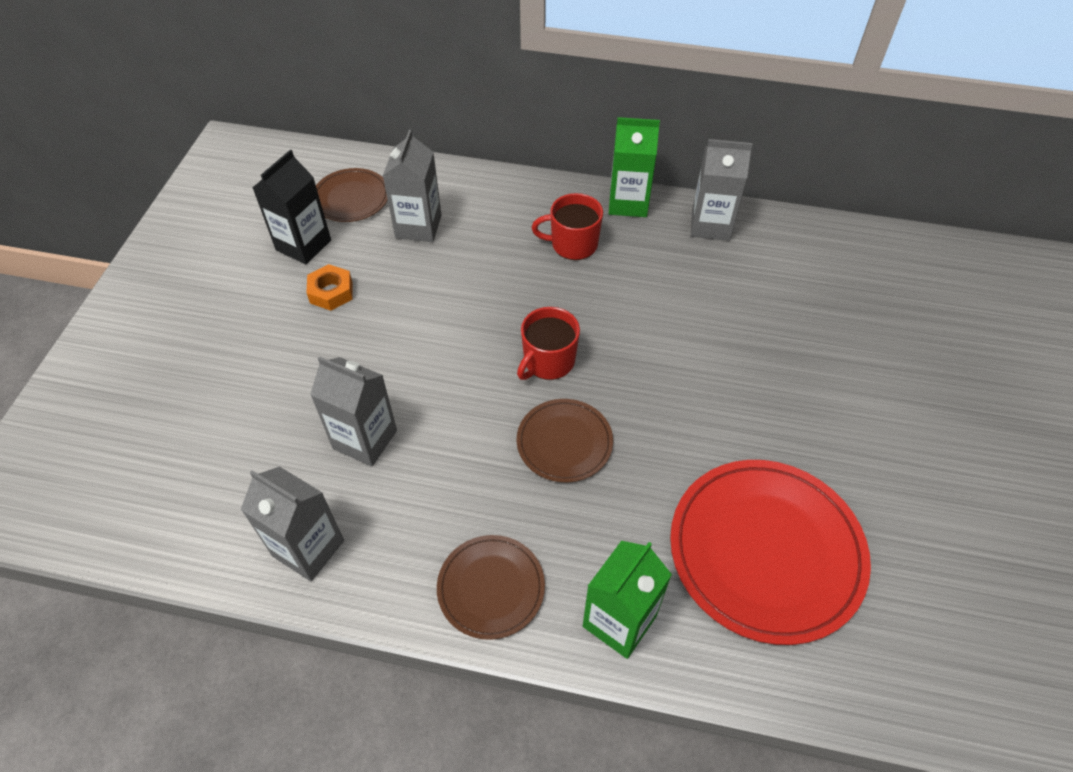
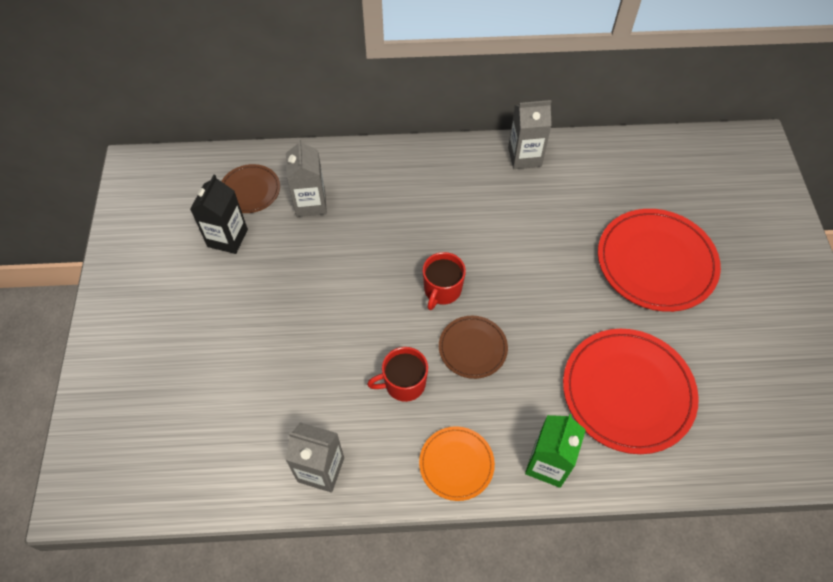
camera: 15 degrees left, 5 degrees up
(331, 292) = (264, 272): orange nut -> none
(365, 439) = (331, 380): grey carton -> none
(491, 588) = (456, 464): brown plate -> orange plate
(573, 244) = (430, 193): red mug -> red mug (404, 383)
(628, 203) = (460, 151): green carton -> none
(856, 389) = (656, 262): none -> red plate

